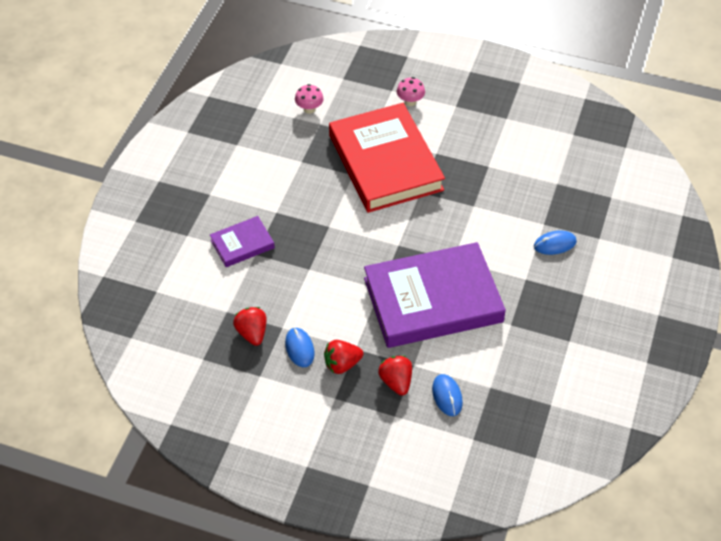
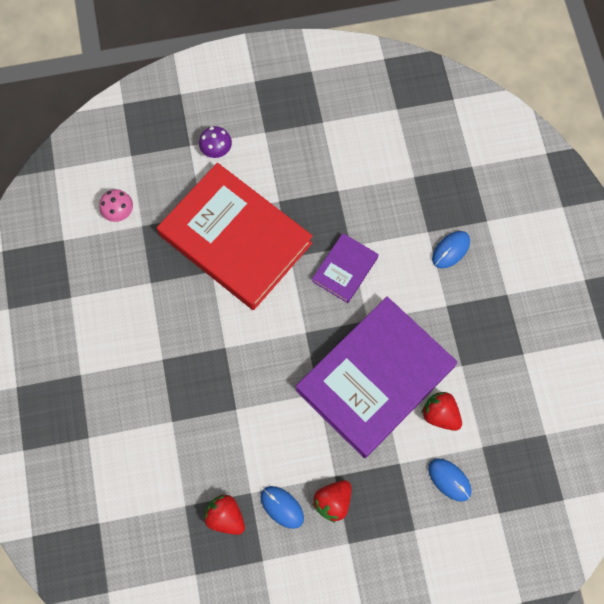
camera: 30 degrees left, 20 degrees up
(242, 244) = (151, 417): purple book -> purple book (345, 269)
(396, 382) = (394, 491): red strawberry -> red strawberry (440, 414)
(410, 102) = (216, 150): pink mushroom -> purple mushroom

